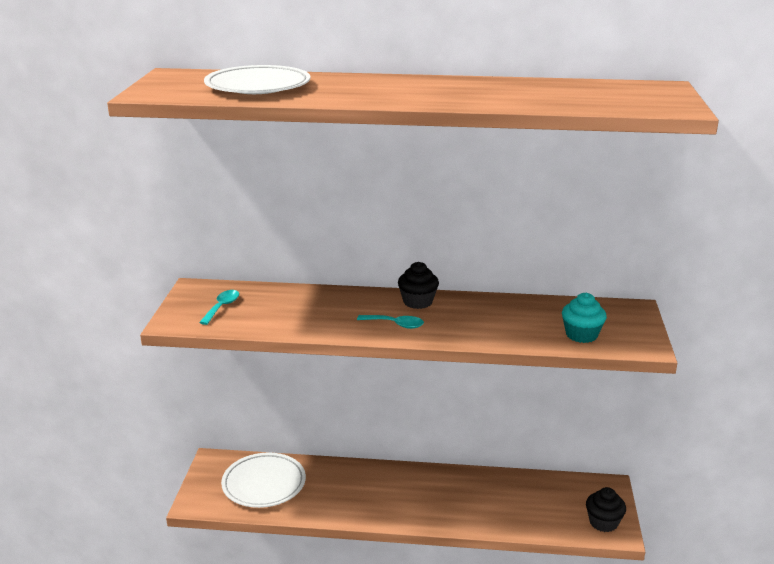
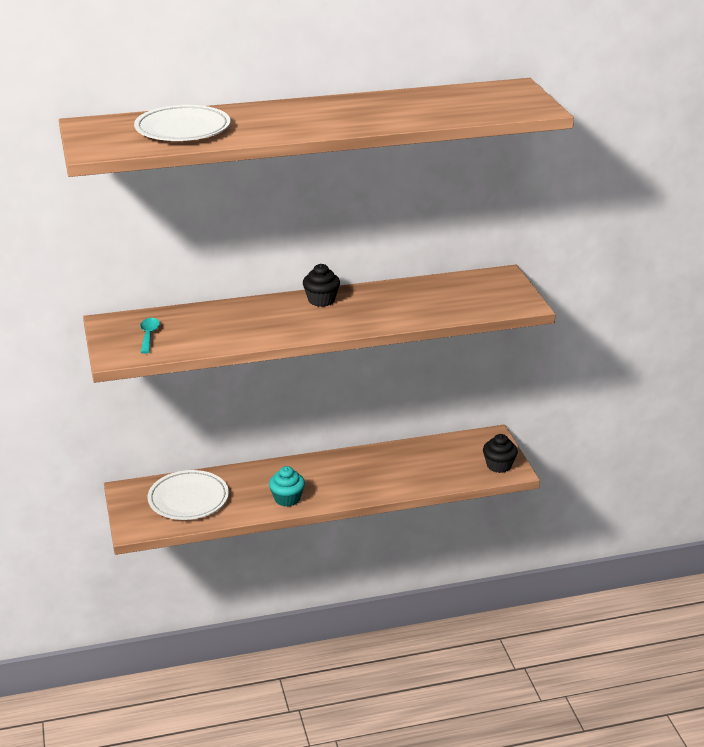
camera: 20 degrees left, 5 degrees up
(395, 324) = (315, 323): turquoise spoon -> none
(581, 335) = (472, 304): turquoise cupcake -> turquoise cupcake (287, 499)

